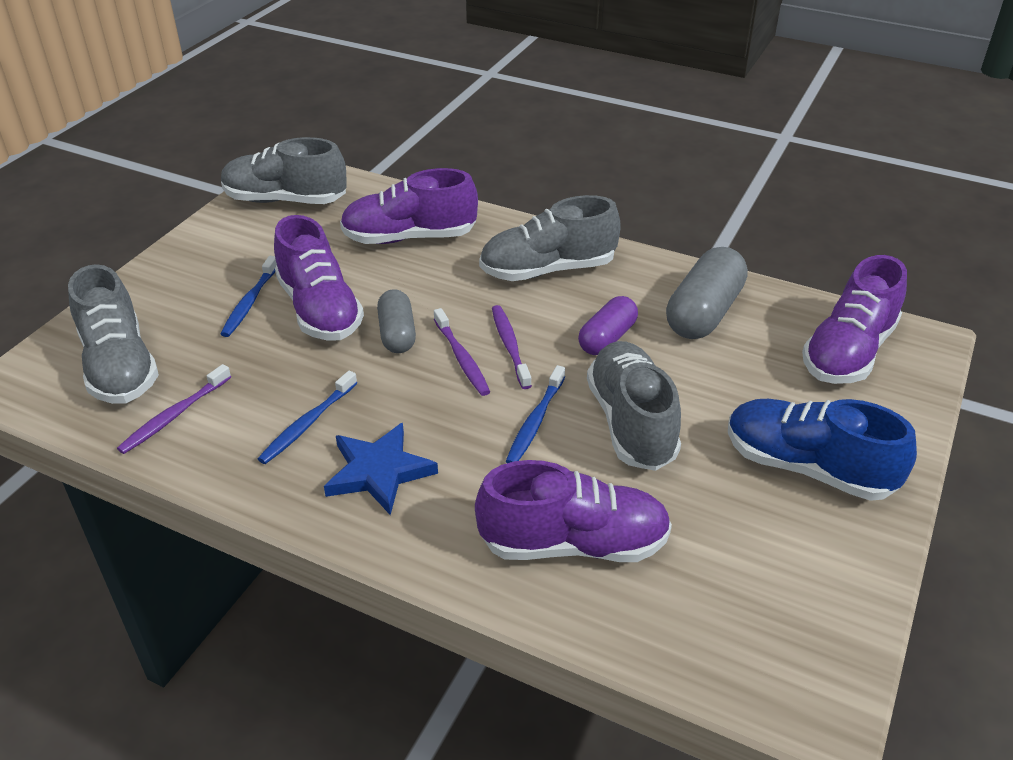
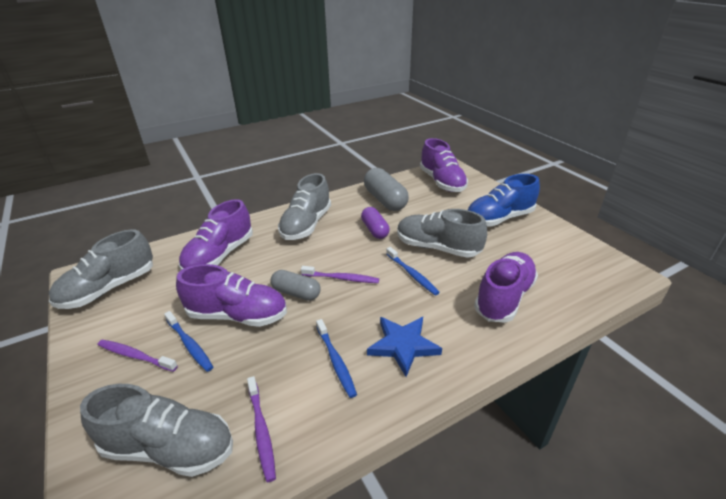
camera: 55 degrees left, 5 degrees down
(510, 346) = (349, 259): purple toothbrush -> purple toothbrush (135, 356)

